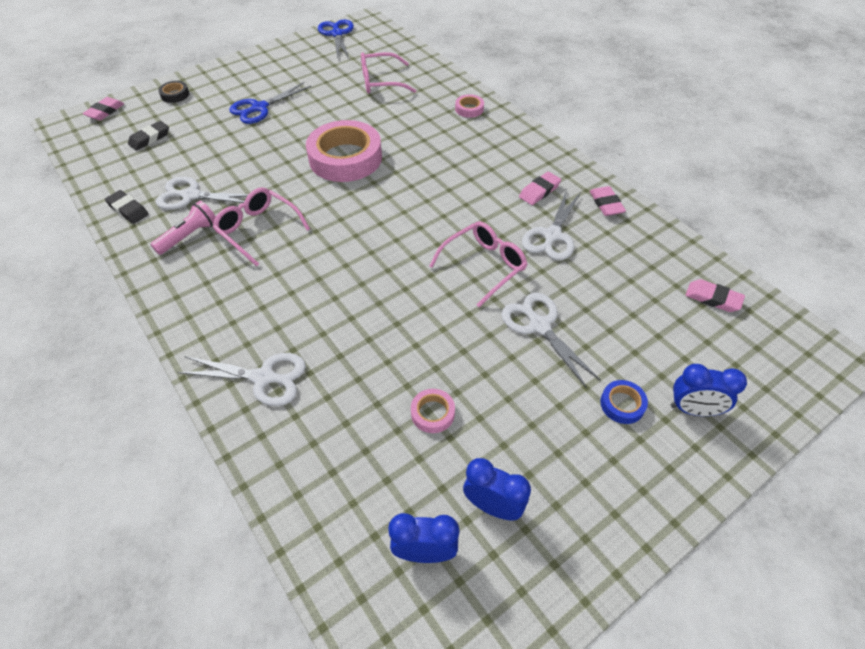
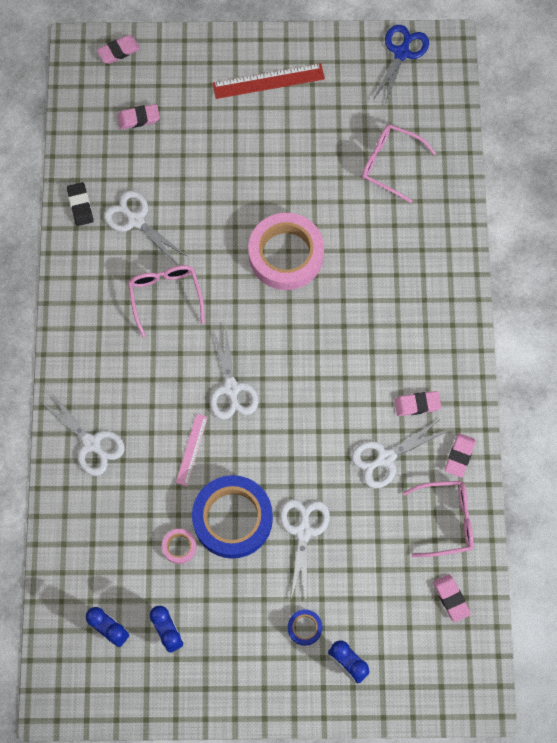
camera: 35 degrees right, 20 degrees up
(150, 138) = (138, 118): black eraser -> pink eraser
(175, 95) = (191, 63): black tape -> none
(189, 236) = (111, 268): pink flashlight -> none
(248, 80) = (268, 81): none -> red ruler
(259, 108) = (254, 133): blue scissors -> none
(374, 260) = (231, 389): none -> white scissors
(375, 324) = (192, 449): none -> pink ruler
(464, 355) = (232, 518): none -> blue tape
(469, 109) = (442, 260): pink tape -> none
(483, 266) = (307, 451): pink glasses -> pink glasses (445, 520)

